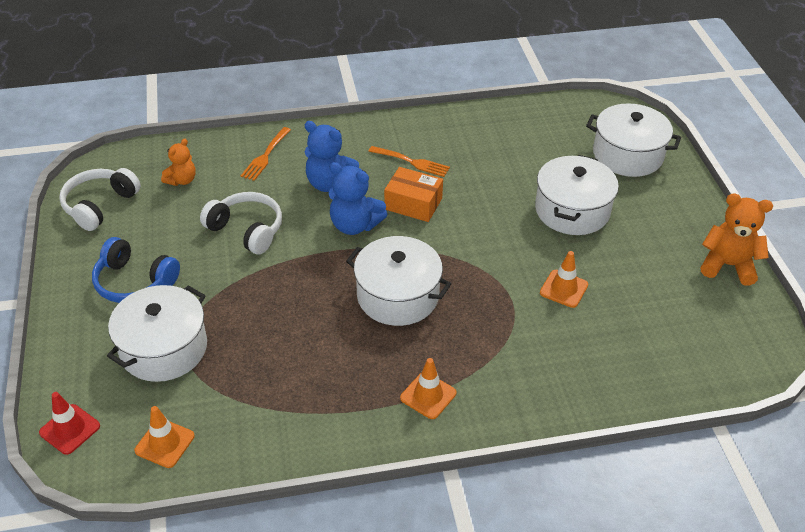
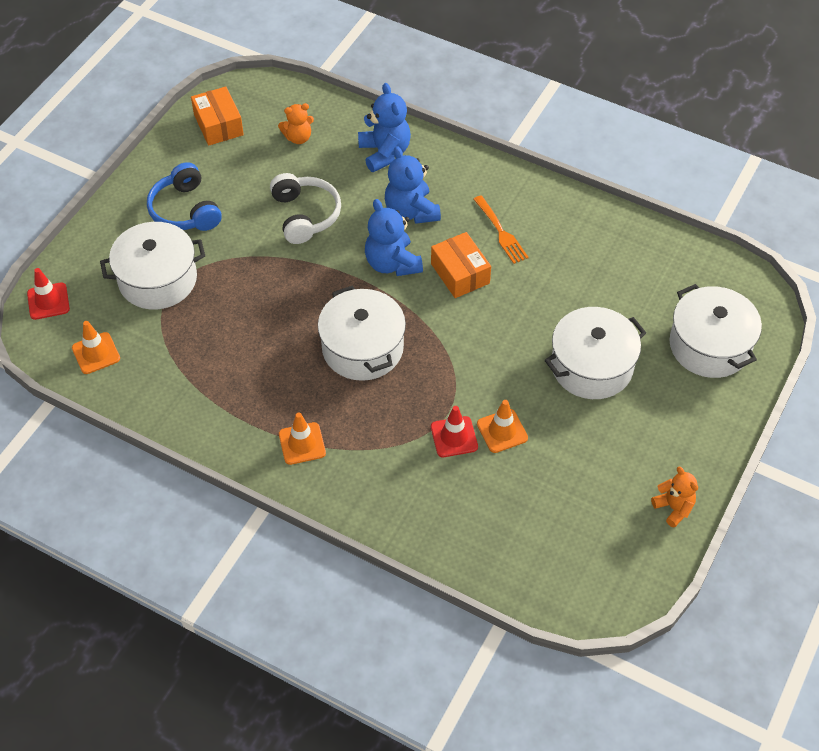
camera: 40 degrees right, 10 degrees up
(100, 205) = (218, 125): white headphones -> orange box
(265, 156) = (384, 153): orange fork -> blue teddy bear
(536, 314) = (454, 437): none -> red traffic cone
(728, 265) = (673, 508): orange teddy bear -> orange teddy bear, size x0.63

